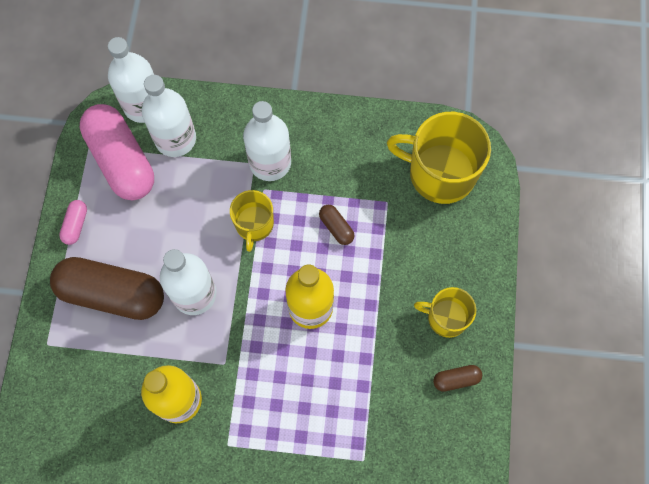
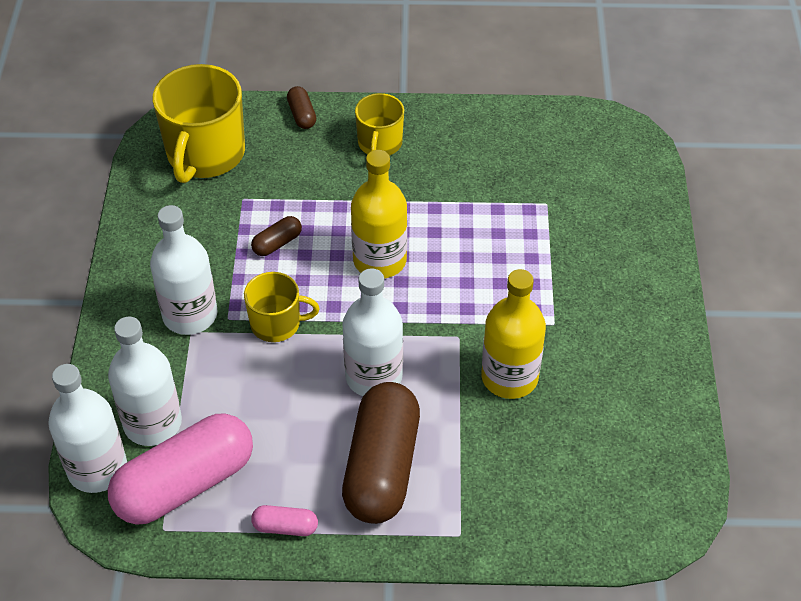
camera: 95 degrees left, 20 degrees down
(456, 379) = (447, 134): brown capsule -> brown capsule (302, 115)

